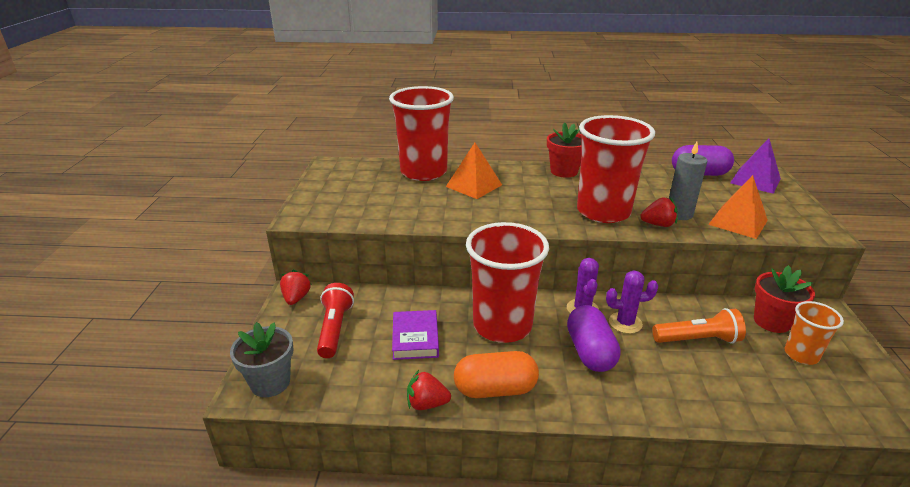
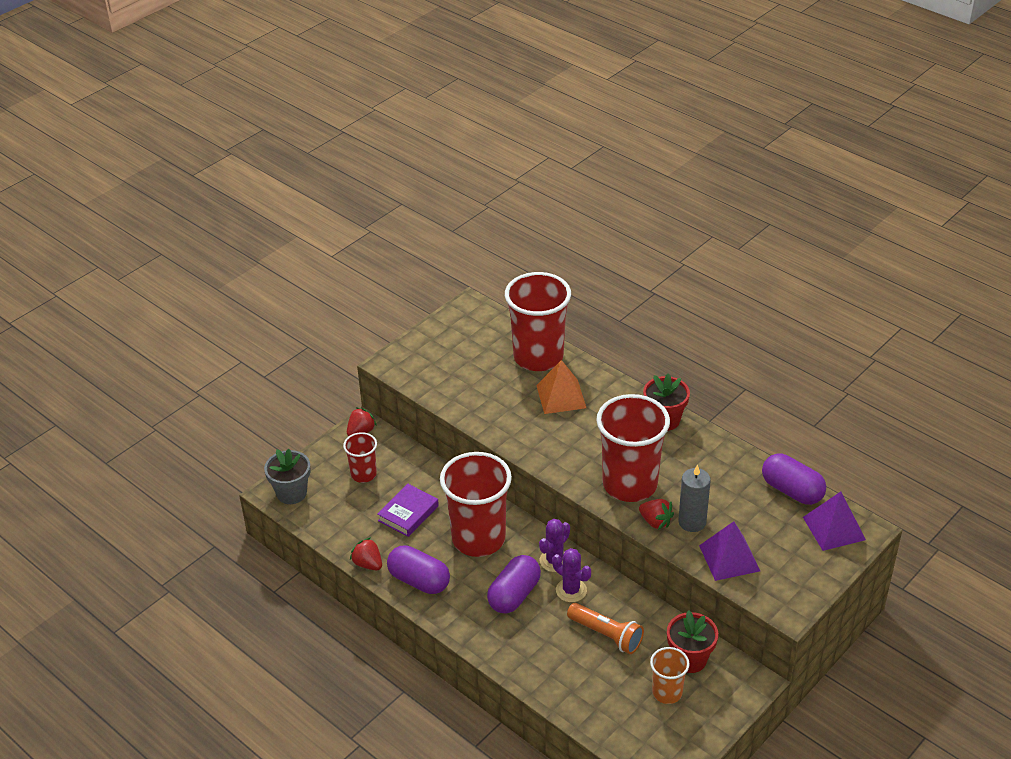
camera: 40 degrees right, 10 degrees up
(335, 329) = (363, 474): red flashlight -> red cup
(495, 389) = (419, 581): orange capsule -> purple capsule
(738, 222) = (729, 558): orange pyramid -> purple pyramid

